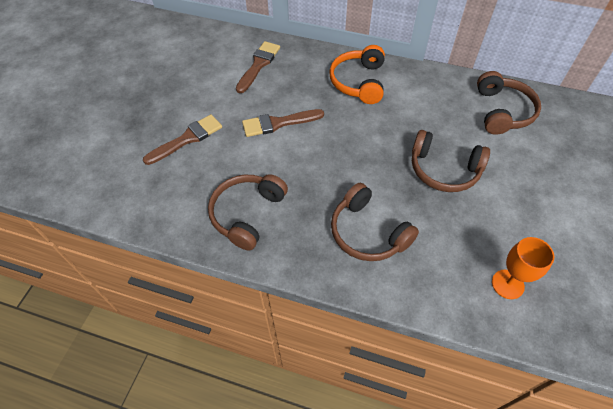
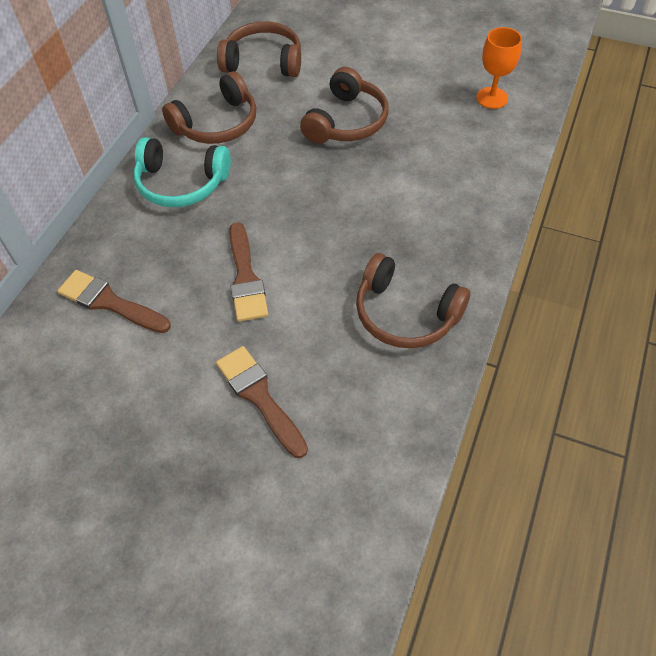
camera: 85 degrees left, 0 degrees up
(358, 82) = (181, 183): orange headphones -> turquoise headphones
(368, 232) = (433, 195): brown headphones -> brown headphones (217, 124)

